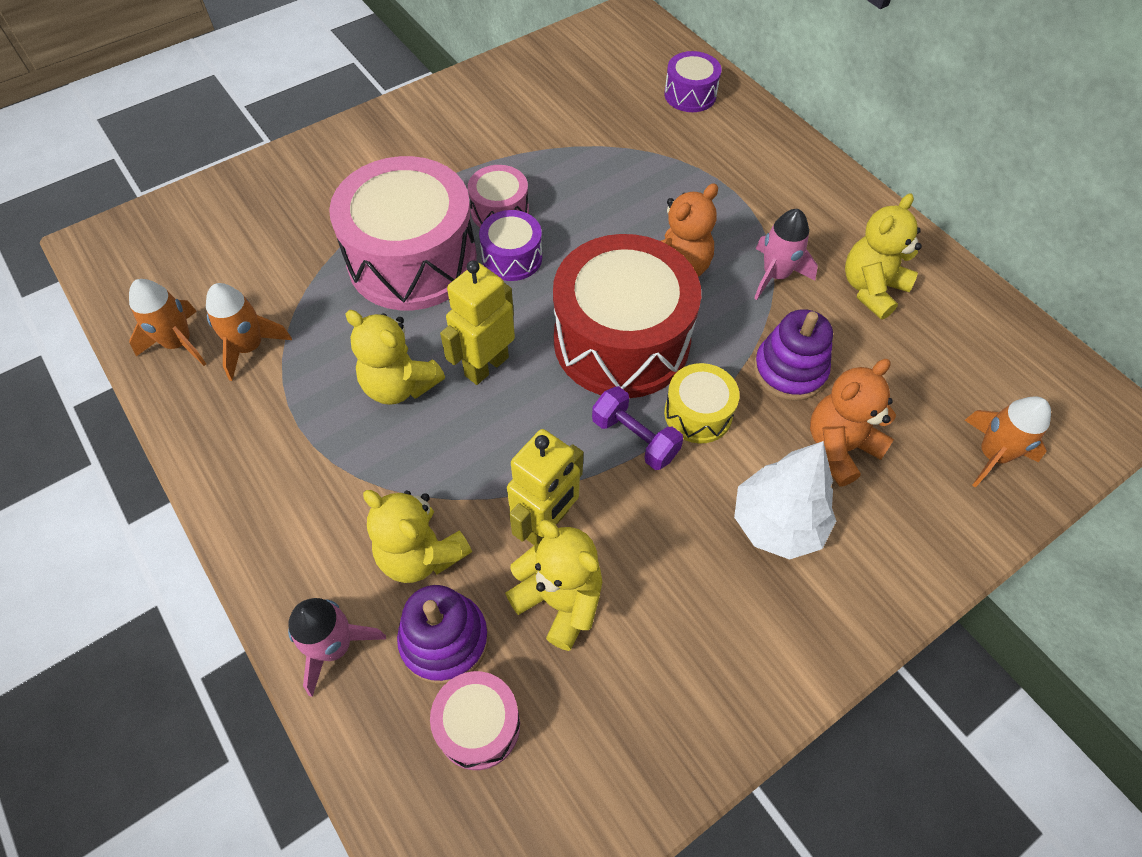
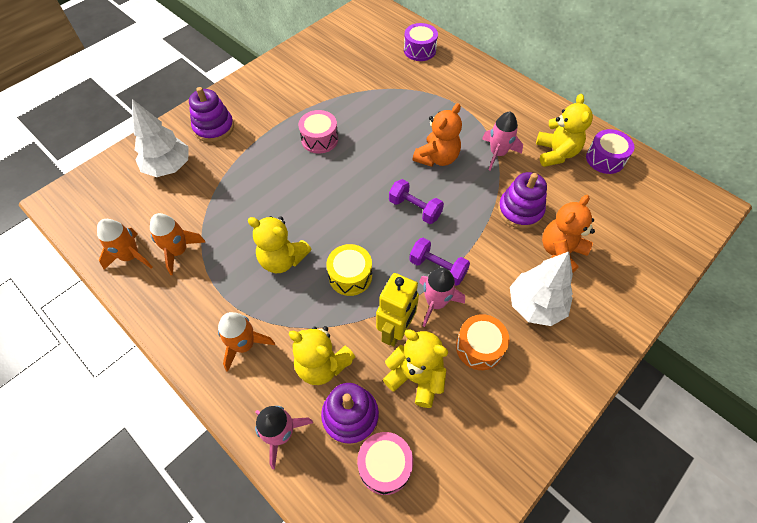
camera: 10 degrees left, 0 degrees up
(264, 219) = (168, 167): none -> white tree
(345, 170) = (214, 128): none -> purple stacking toy
(412, 260) = (271, 178): pink drum -> none
(486, 366) = (334, 238): yellow robot -> none
(512, 257) = (334, 167): purple drum -> purple drum (605, 159)
(618, 492) = (436, 303): none -> pink rocket
(621, 341) = (415, 209): red drum -> purple dumbbell
(670, 573) = (479, 347): none -> orange drum
(698, 414) = (472, 246): yellow drum -> yellow drum (350, 276)
(871, 289) = (556, 153): yellow teddy bear -> yellow teddy bear turned 150 degrees clockwise
(992, 455) = (649, 242): orange rocket -> orange rocket (244, 345)

